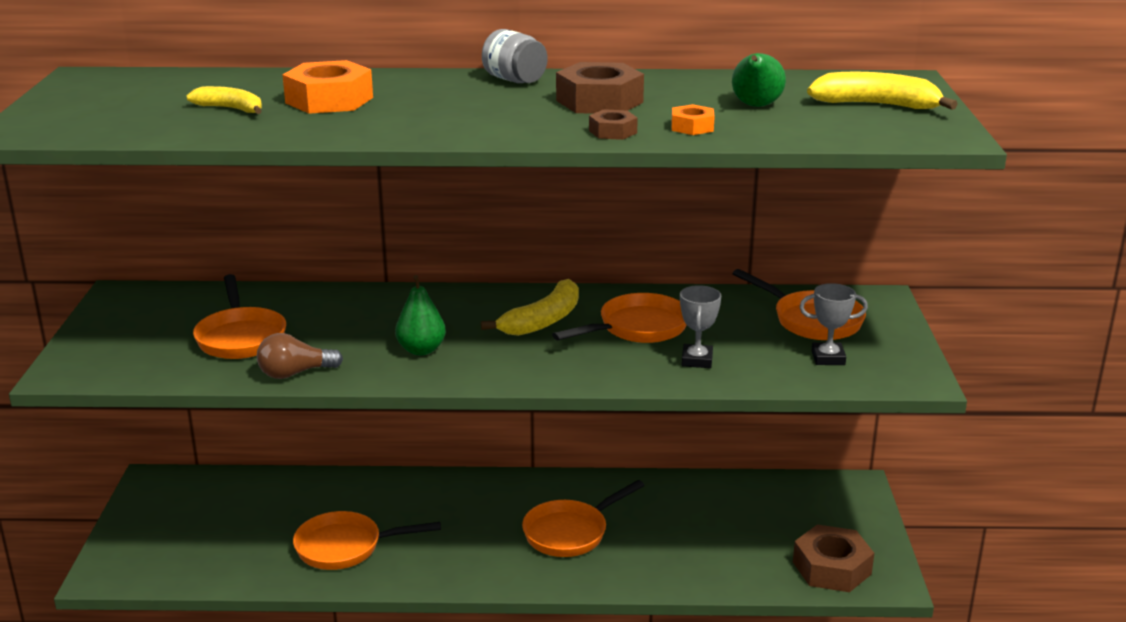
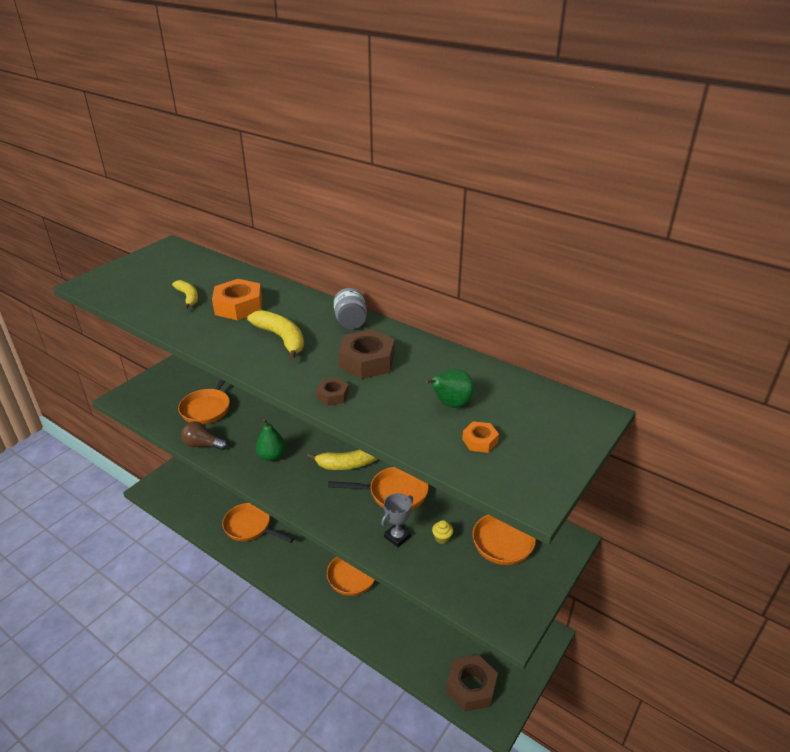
camera: 35 degrees right, 10 degrees up
(692, 127) = (383, 410): orange nut -> orange nut (480, 441)
(749, 343) = (442, 538): none -> yellow cupcake
(828, 358) = (475, 576): grey trophy -> none
(876, 105) = (532, 436): yellow banana -> yellow banana (281, 339)

